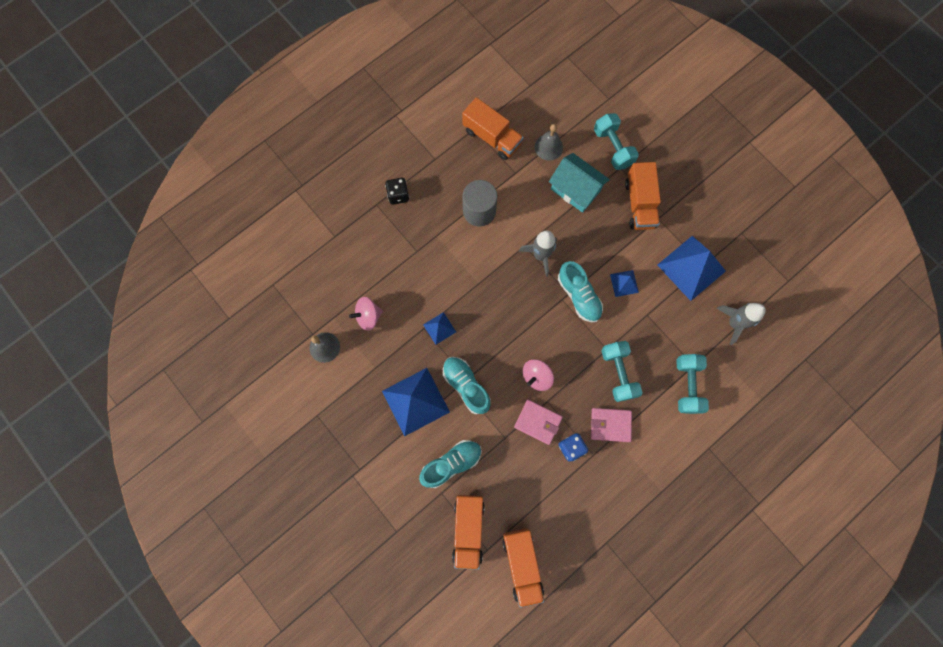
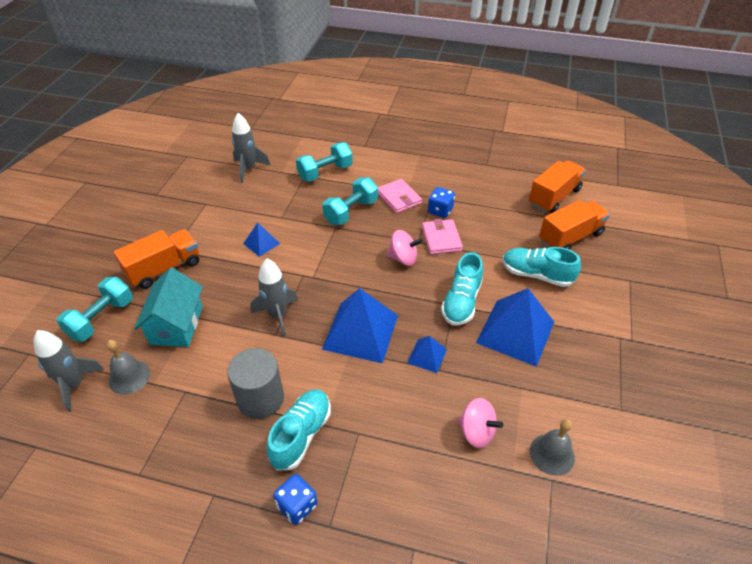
camera: 125 degrees left, 30 degrees down
(398, 195) = (297, 506): black dice -> blue dice
(492, 137) = (143, 445): orange truck -> none
(563, 116) = (74, 385): none -> grey rocket
(578, 296) = (299, 267): turquoise shoe -> turquoise shoe (301, 435)
(691, 268) = (213, 209): blue pyramid -> blue pyramid (360, 331)

